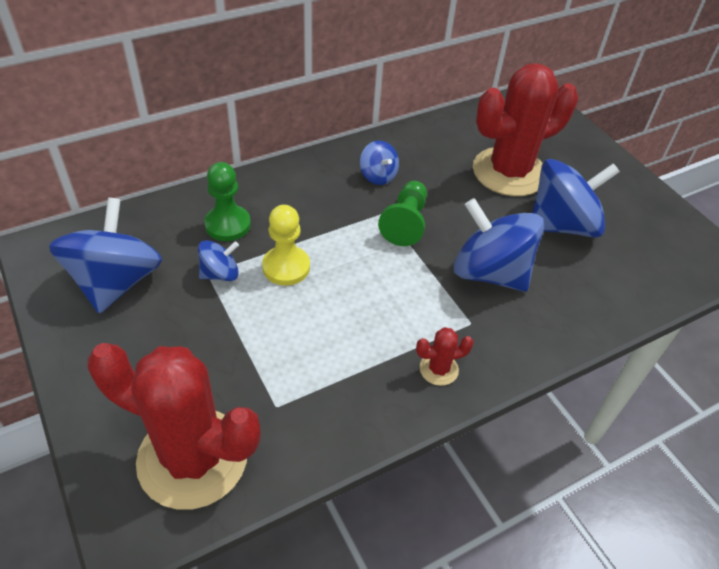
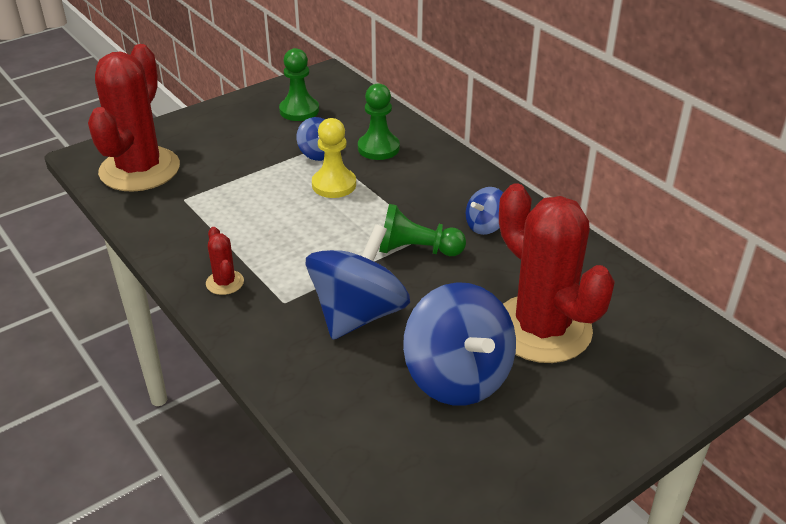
camera: 85 degrees right, 10 degrees down
(116, 282) = (299, 110): blue spinning top -> green pawn

